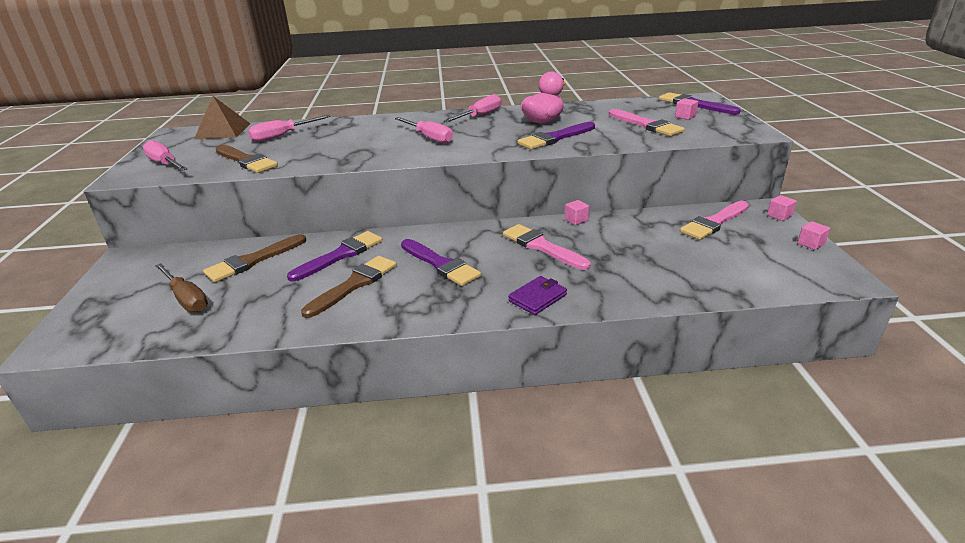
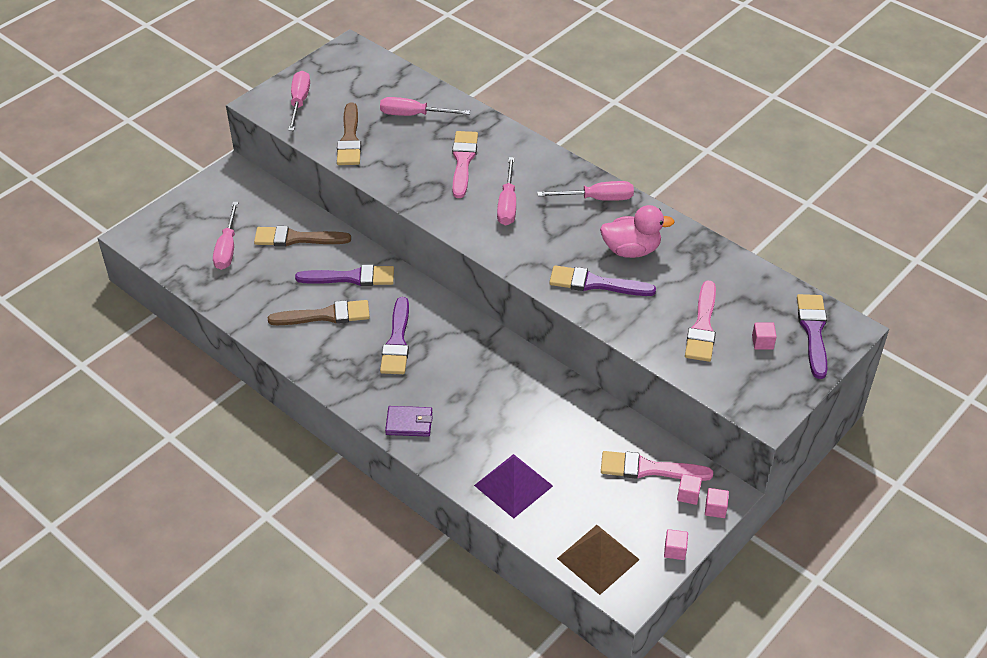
camera: 45 degrees right, 15 degrees up
(186, 299) = (227, 248): brown screwdriver -> pink screwdriver
(223, 131) = (384, 71): brown pyramid -> brown pyramid (598, 558)
(542, 247) = (484, 381): pink brush -> pink brush (463, 161)
(576, 220) = (553, 376): pink cube -> pink cube (688, 495)
(671, 279) = (513, 485): none -> purple pyramid

